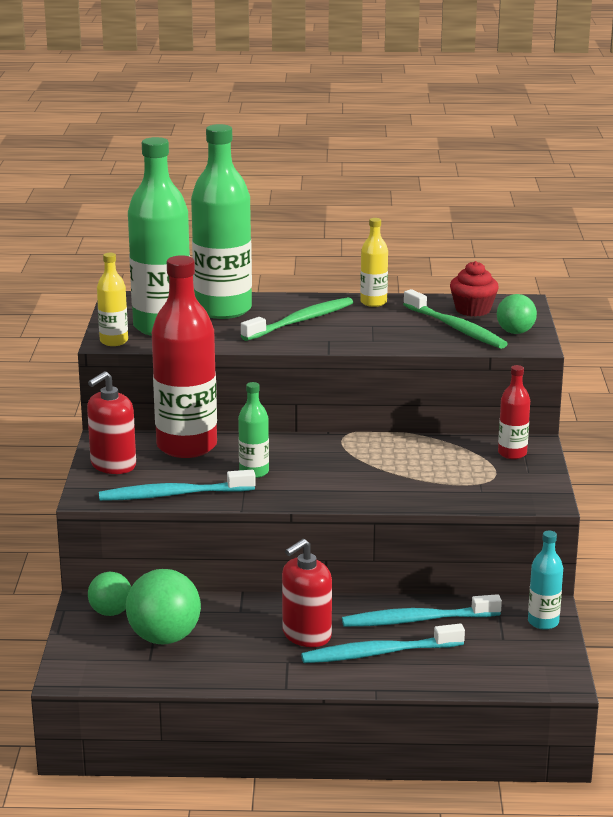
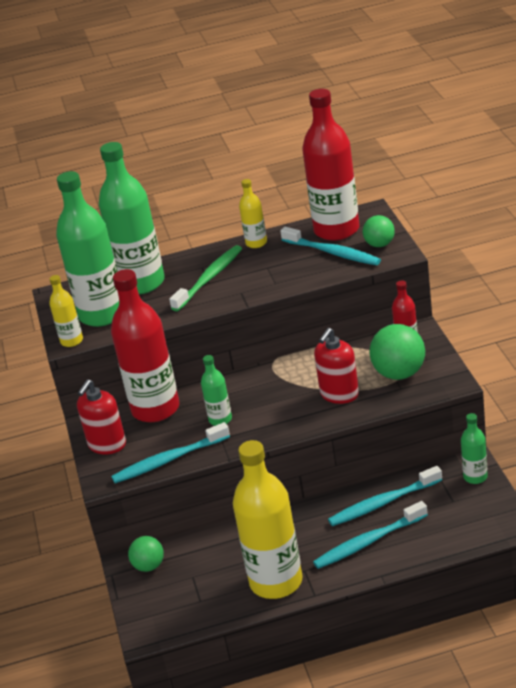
camera: 10 degrees left, 10 degrees up
(164, 638) = (202, 577): green ball -> green ball (399, 373)
(248, 664) = (276, 581): none -> yellow bottle
(306, 635) = (307, 542): red soap dispenser -> red soap dispenser (339, 394)
(456, 328) = (332, 253): green toothbrush -> turquoise toothbrush
(473, 310) = (336, 230): red cupcake -> red bottle
(543, 622) = (475, 477): turquoise bottle -> green bottle

